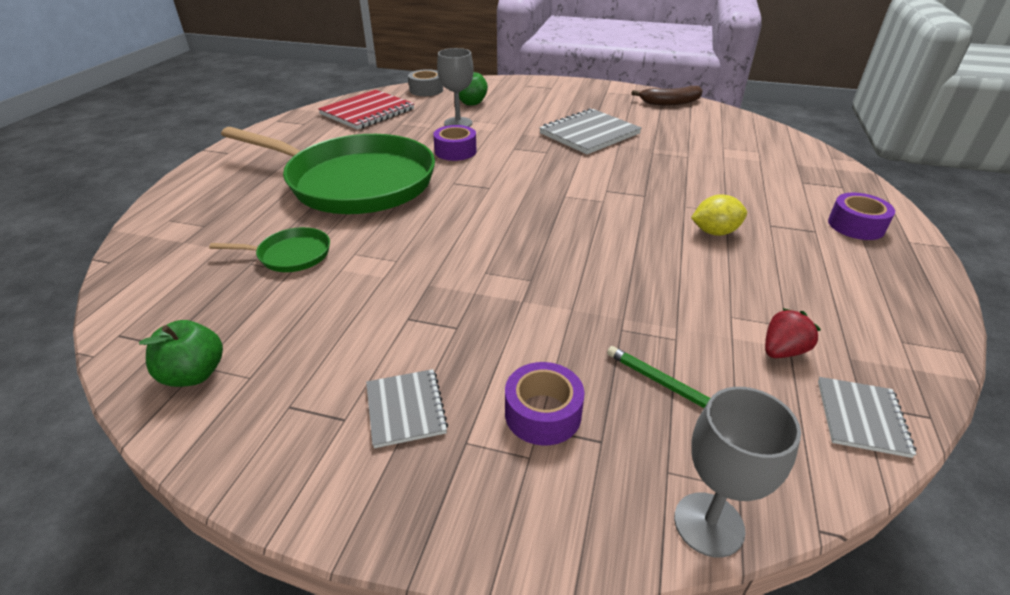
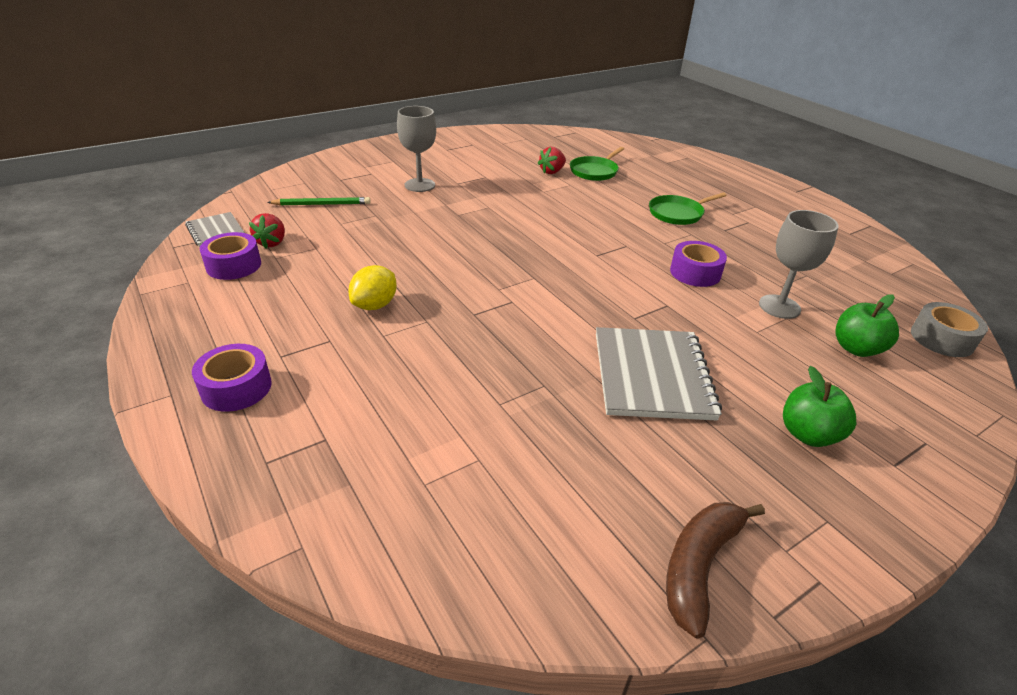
camera: 130 degrees right, 0 degrees up
(194, 374) = (522, 137): green apple -> green apple (808, 434)
(327, 280) = (552, 172): none -> red strawberry
(354, 182) = (678, 213): green pan -> green pan, size x0.40
(367, 112) = (865, 272): red notebook -> none
(405, 409) = (430, 158): grey notebook -> none
(543, 413) = (374, 176): purple tape -> purple tape (234, 265)
(709, 524) = (278, 177): grey goblet -> grey goblet (419, 185)

